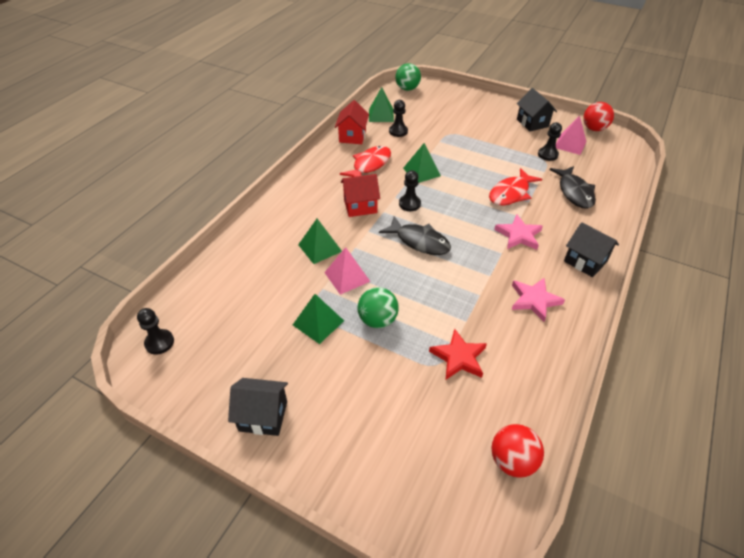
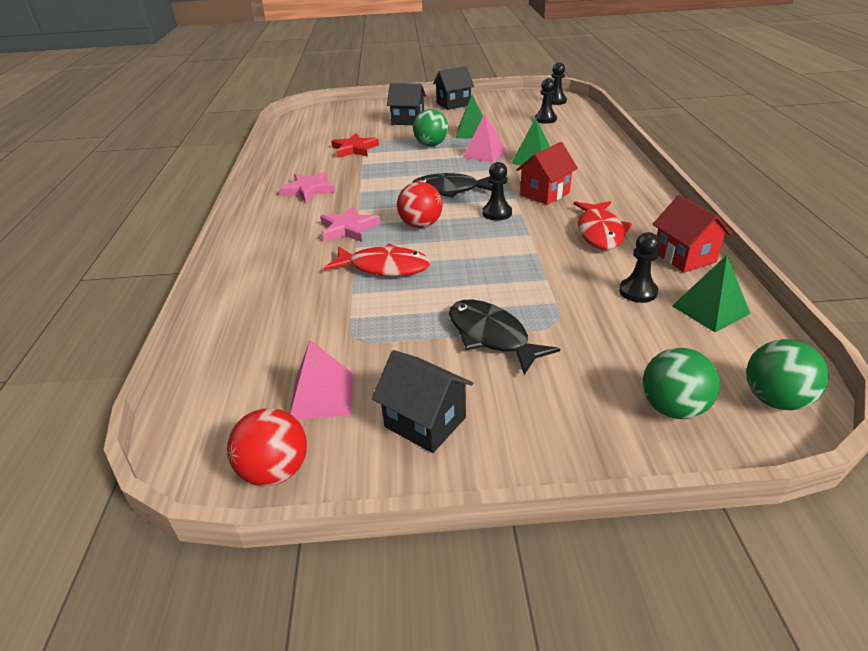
camera: 150 degrees right, 10 degrees down
(421, 172) = (526, 249): green pyramid -> none
(442, 98) = (673, 408): none -> green ball
(511, 193) = (384, 267): red fish -> red fish turned 90 degrees clockwise
(512, 461) = (296, 131): red ball -> red ball (421, 225)
(547, 155) = (357, 352): black pawn -> black pawn (545, 119)
(574, 192) = (291, 302): black fish -> black fish (491, 336)
(585, 261) = (263, 231): black house -> black house (408, 120)

